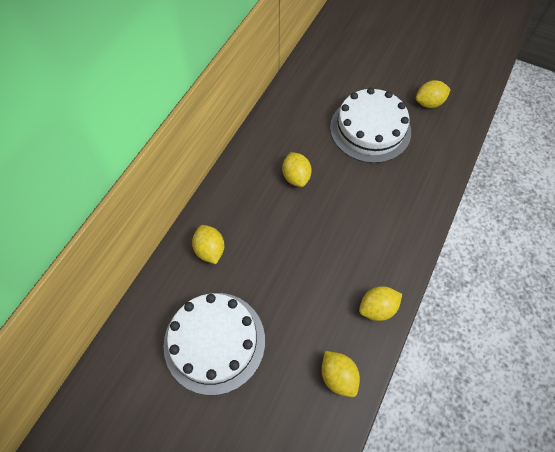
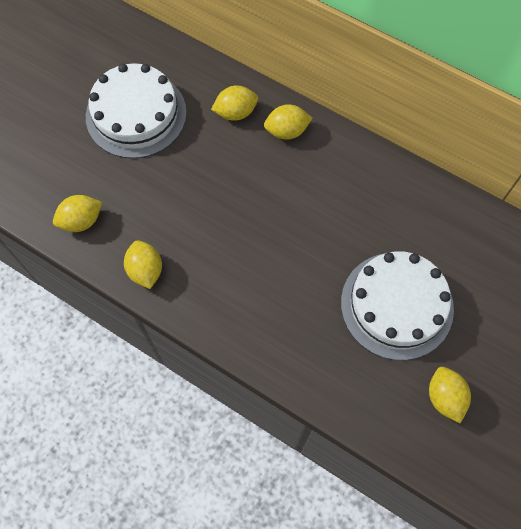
camera: 95 degrees right, 5 degrees up
(296, 177) = (324, 205): yellow lemon -> yellow lemon (287, 131)

